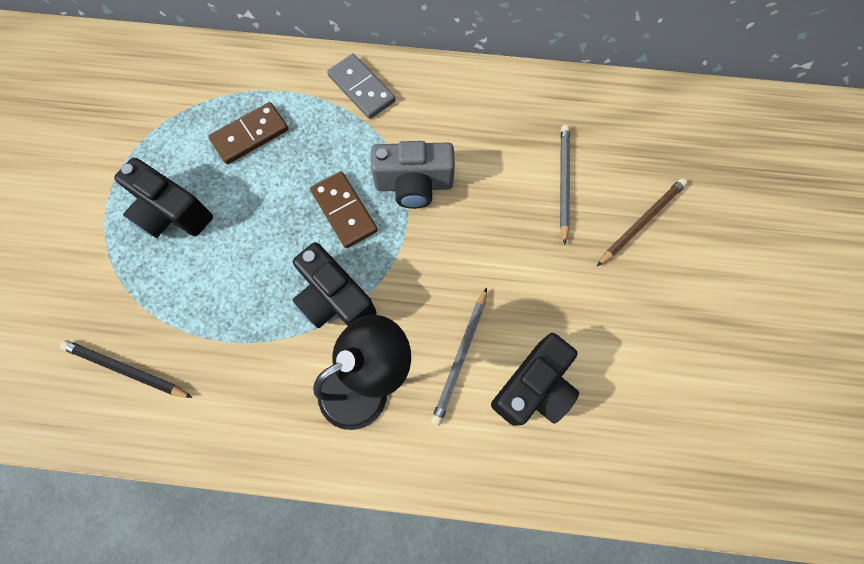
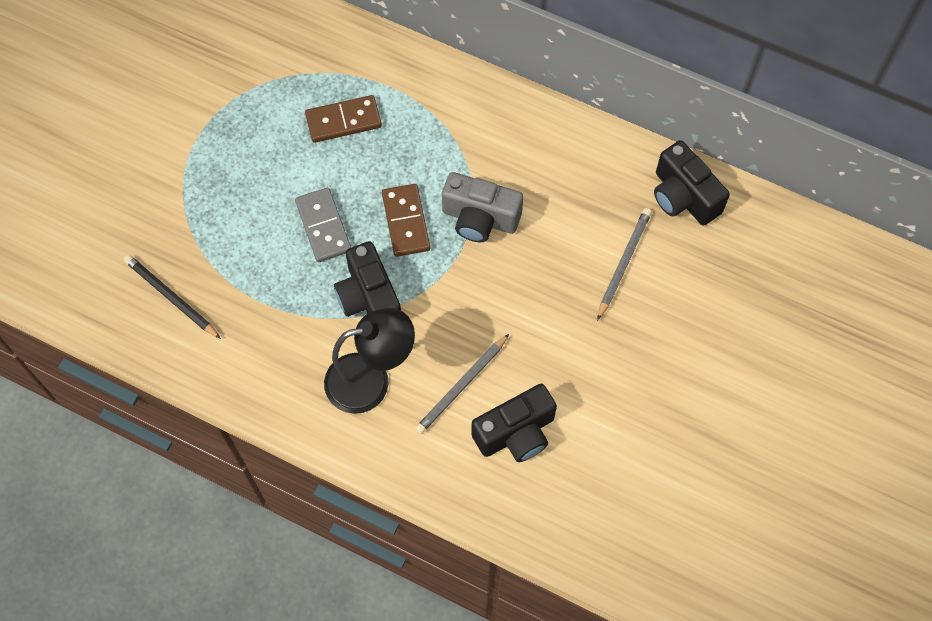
camera: 20 degrees right, 5 degrees down
(172, 213) = (250, 172): black camera -> black camera (683, 196)
(361, 88) = (465, 108): grey domino -> grey domino (323, 226)
(641, 222) = (682, 324): brown pencil -> none

